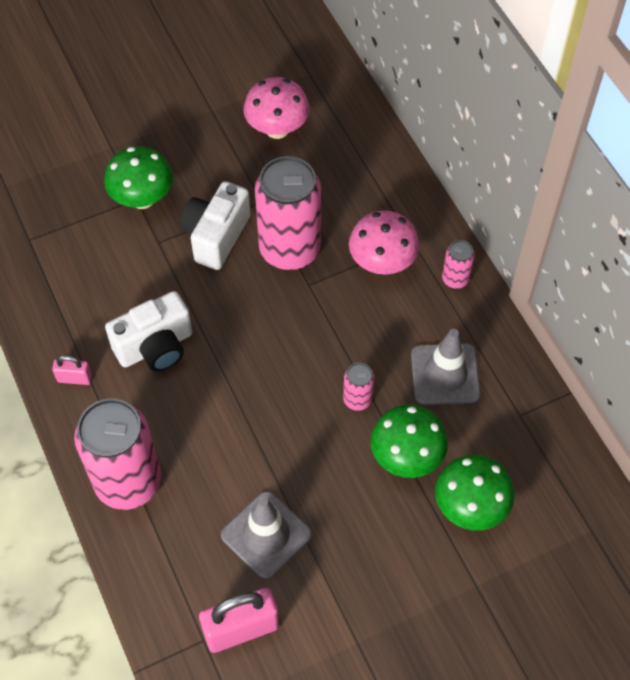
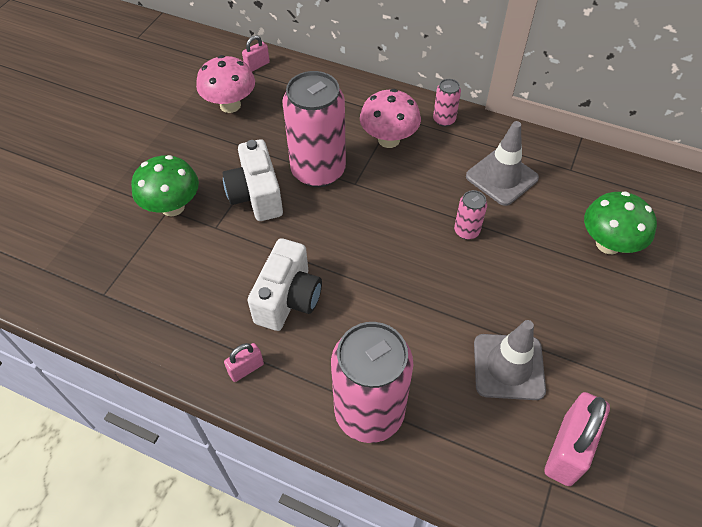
camera: 40 degrees left, 5 degrees down
(340, 101) = (257, 65): none -> pink padlock
(406, 457) = (537, 243): green mushroom -> none

